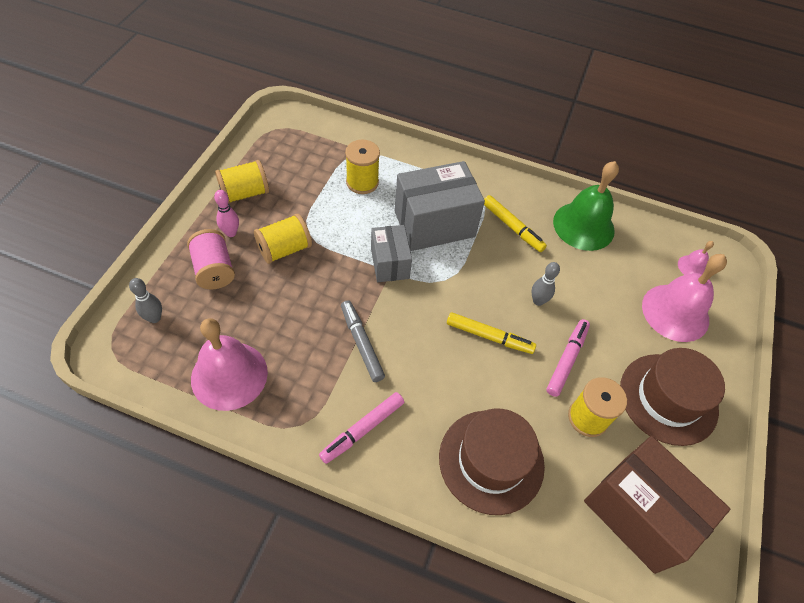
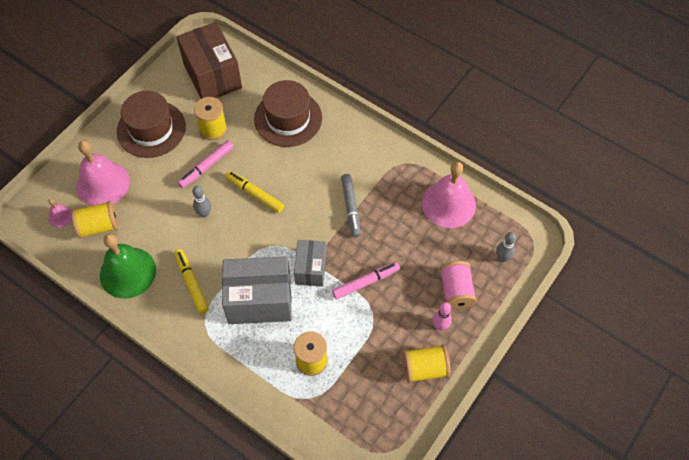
camera: 160 degrees left, 5 degrees up
(284, 249) = (396, 300): yellow spool -> yellow spool (99, 226)
(362, 430) = (364, 152): pink marker -> pink marker (365, 282)

